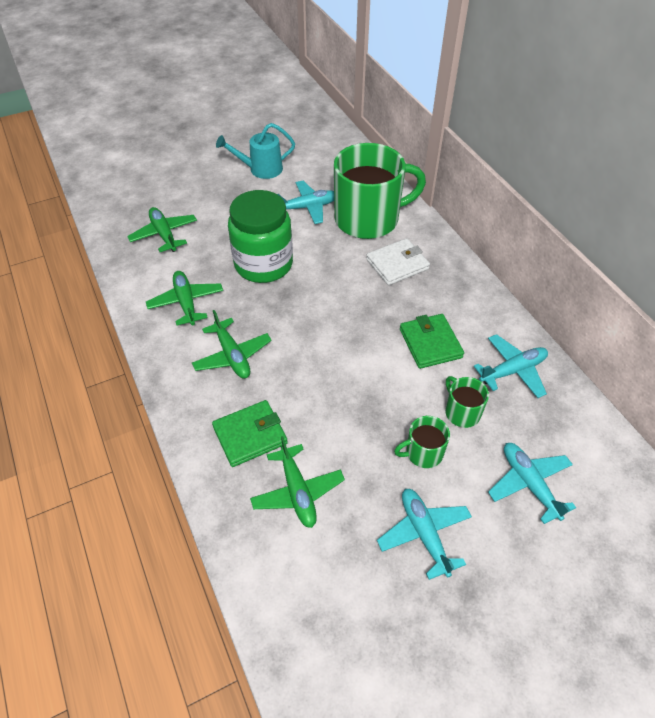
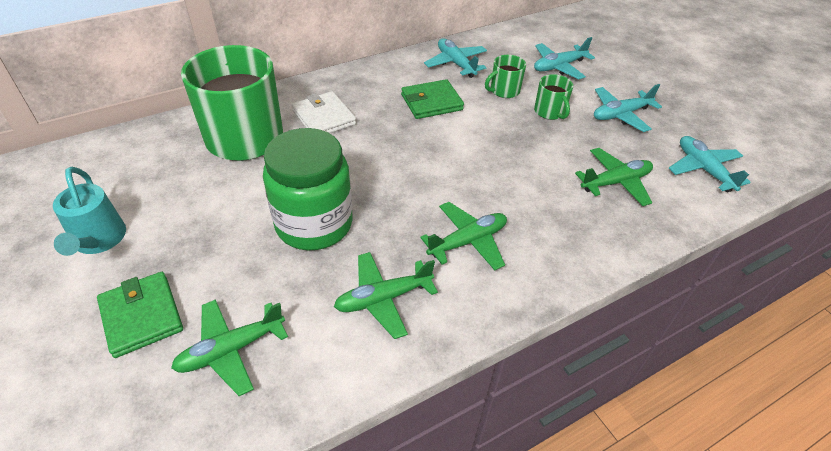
camera: 95 degrees left, 5 degrees down
(250, 435) = (568, 218): green wallet -> green wallet (142, 316)
(307, 207) = (207, 188): turquoise plane -> turquoise plane (703, 169)

